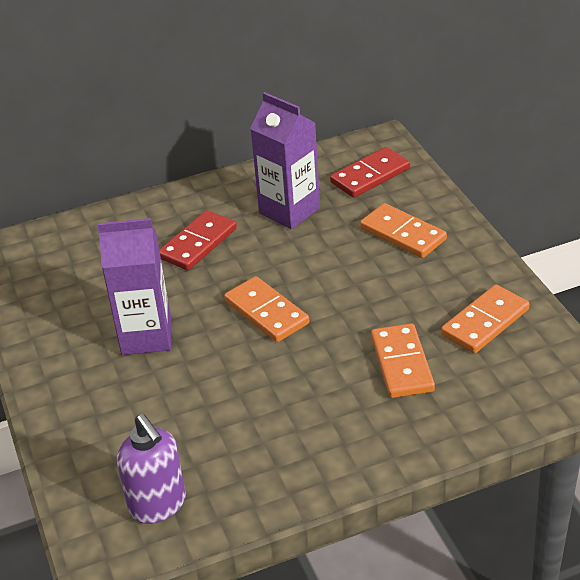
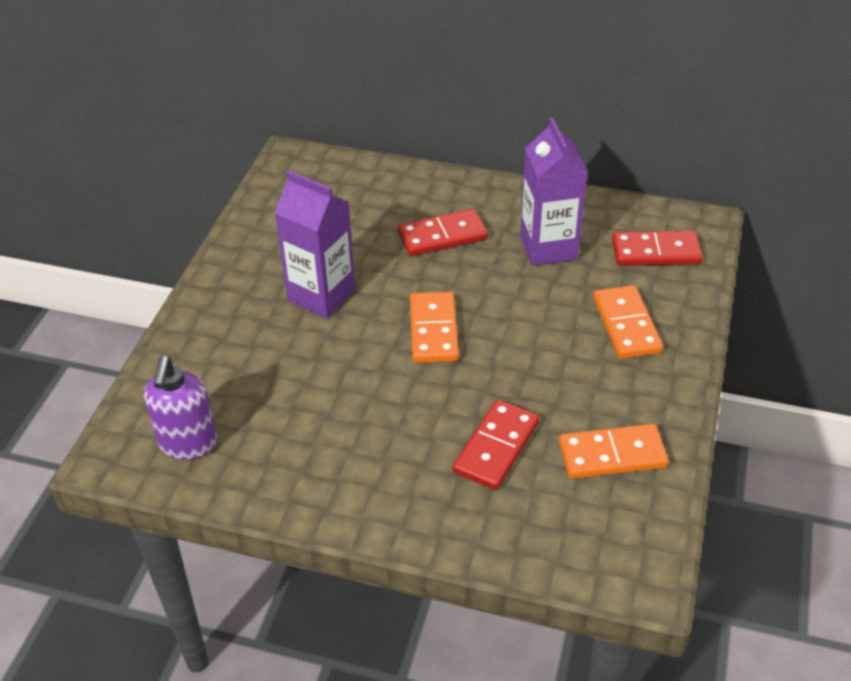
camera: 35 degrees right, 5 degrees up
(401, 364) = (496, 447): orange domino -> red domino

